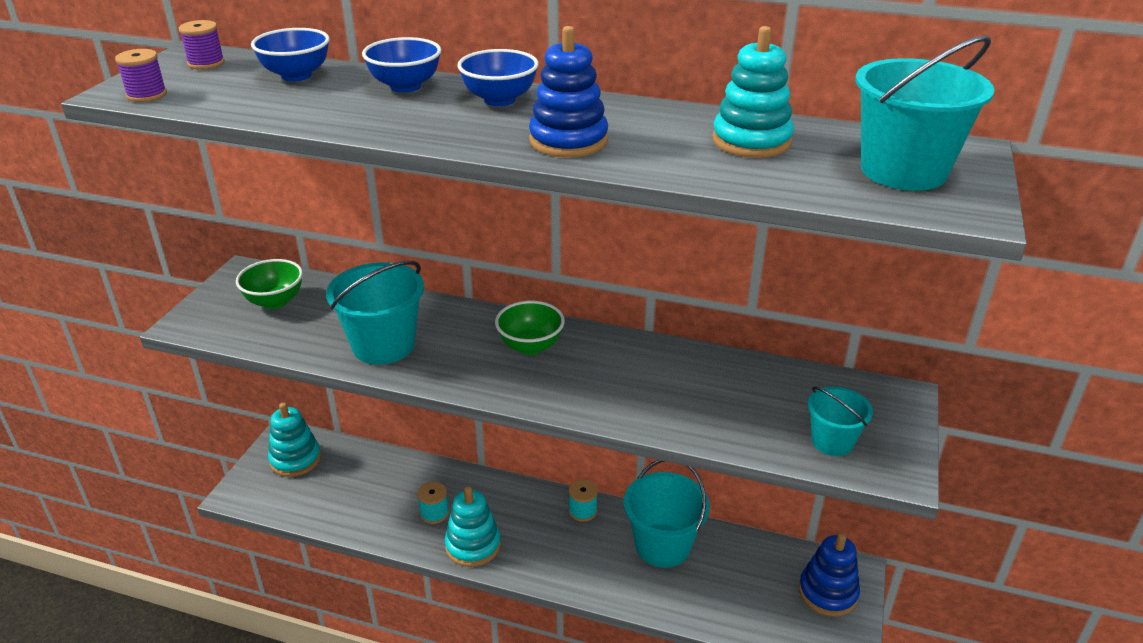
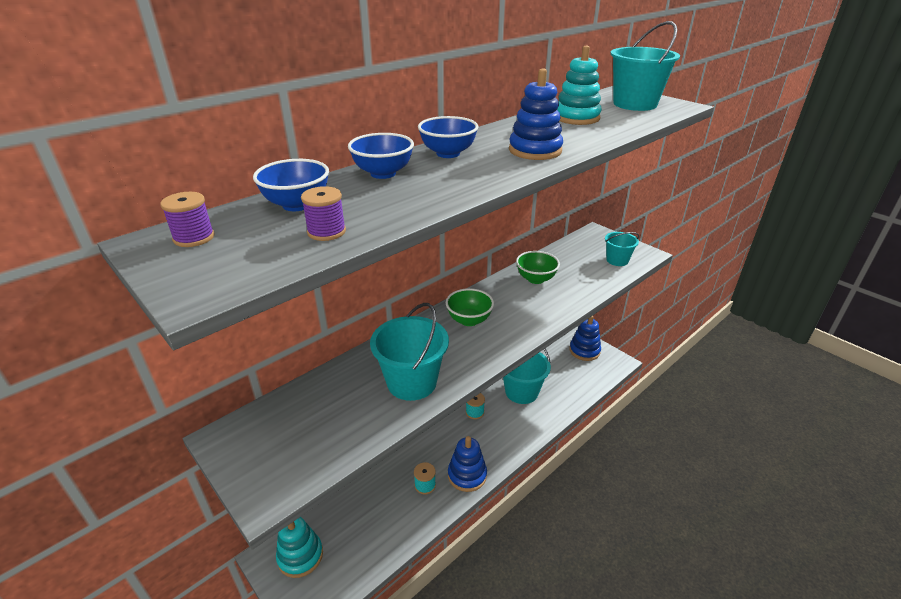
camera: 60 degrees left, 0 degrees up
(147, 95) = (232, 277): purple spool -> purple spool (326, 232)
(275, 301) = (292, 427): green bowl -> green bowl (535, 279)
(473, 545) = (467, 475): turquoise stacking toy -> blue stacking toy

